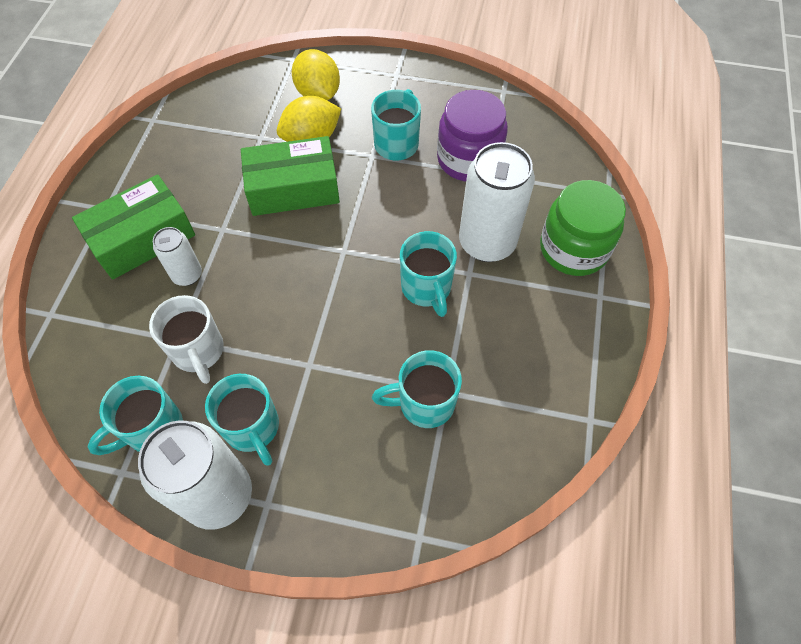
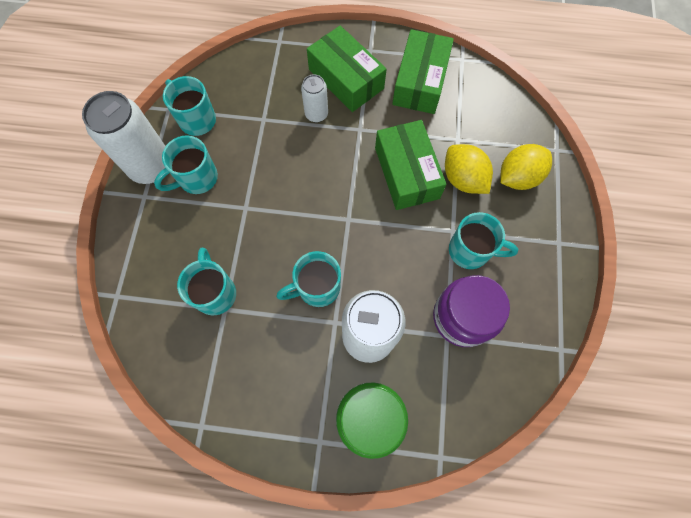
camera: 85 degrees right, 10 degrees up
(172, 162) = (420, 82): none -> green box
(198, 352) = (253, 134): white mug -> none

